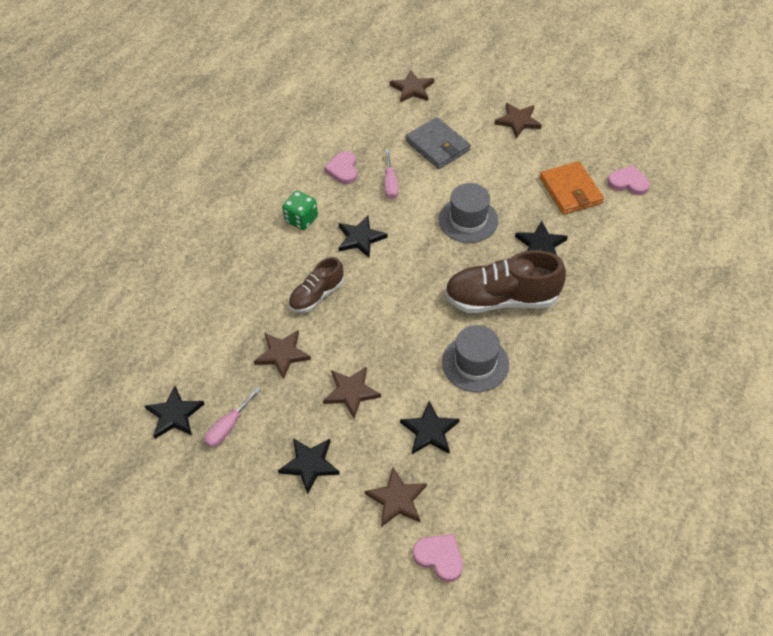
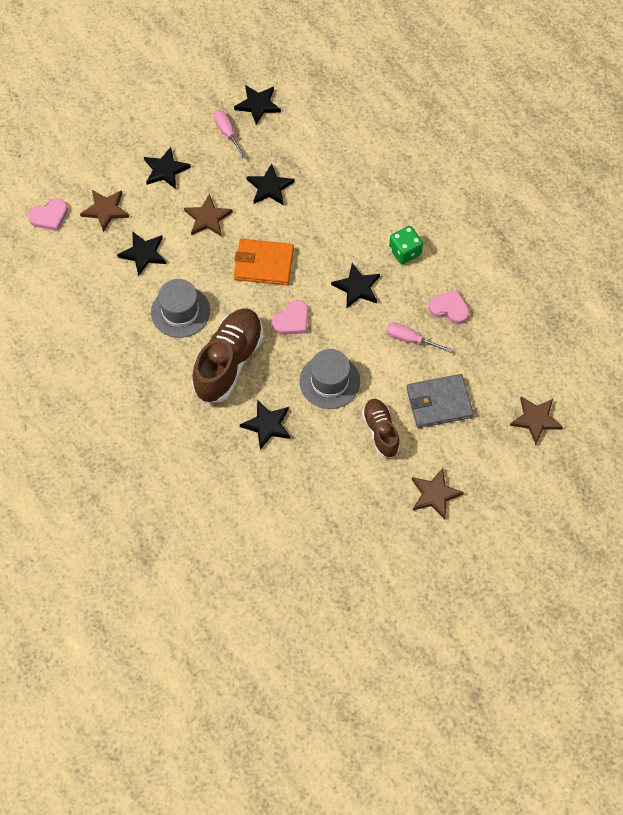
camera: 115 degrees right, 10 degrees up
(282, 354) = (270, 187): brown star -> black star
(317, 295) = (313, 231): brown shoe -> brown shoe (380, 431)
(570, 190) = (315, 488): orange wallet -> orange wallet (264, 264)
(628, 183) = (296, 547): pink heart -> pink heart (292, 320)

